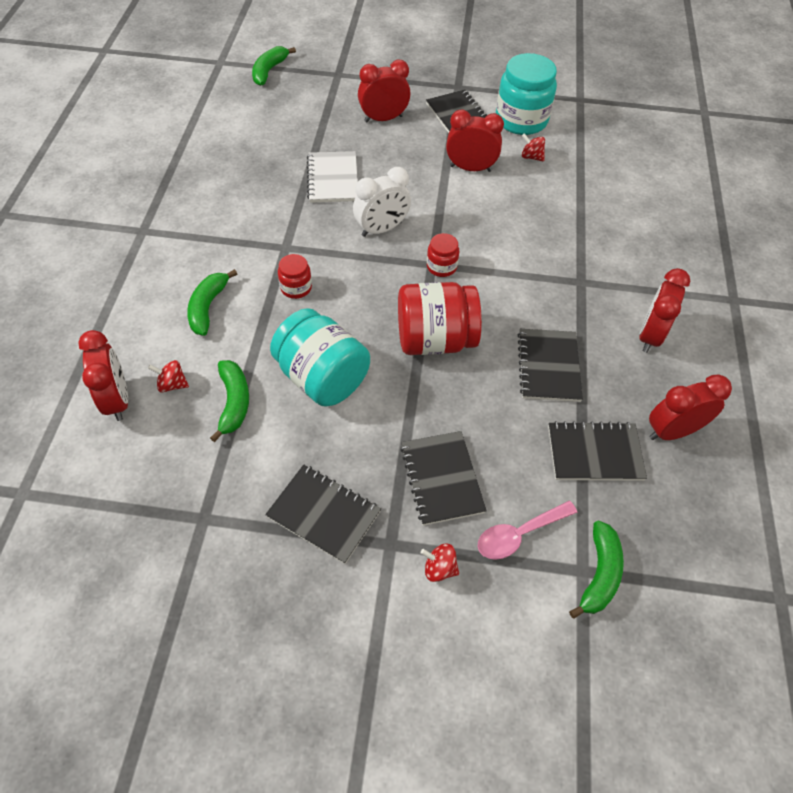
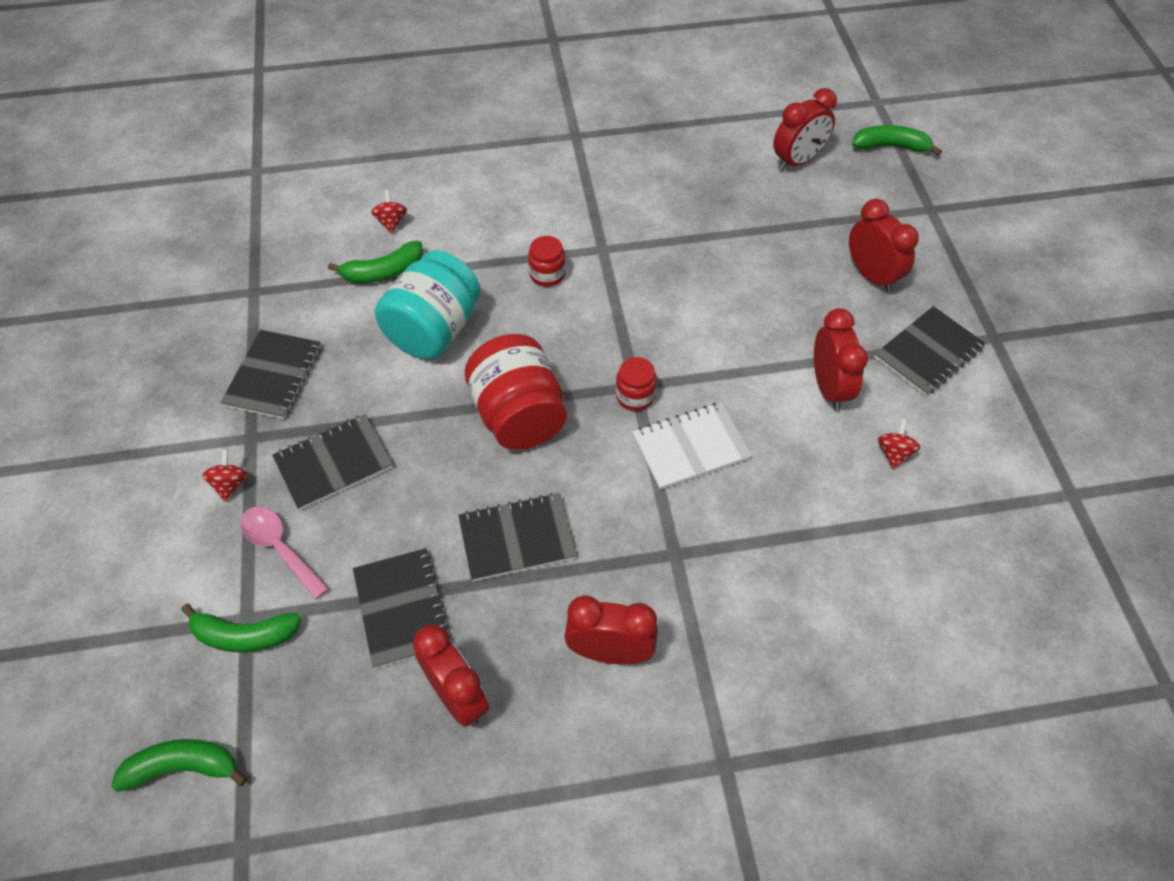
camera: 75 degrees right, 0 degrees up
(117, 400) = (364, 192): red clock -> red clock (797, 161)
(208, 307) = (494, 215): green banana -> green banana (183, 767)
(333, 179) = (732, 257): white notebook -> white notebook (690, 447)
(382, 229) = (670, 324): white clock -> none
(521, 120) = (968, 426): turquoise jar -> none

